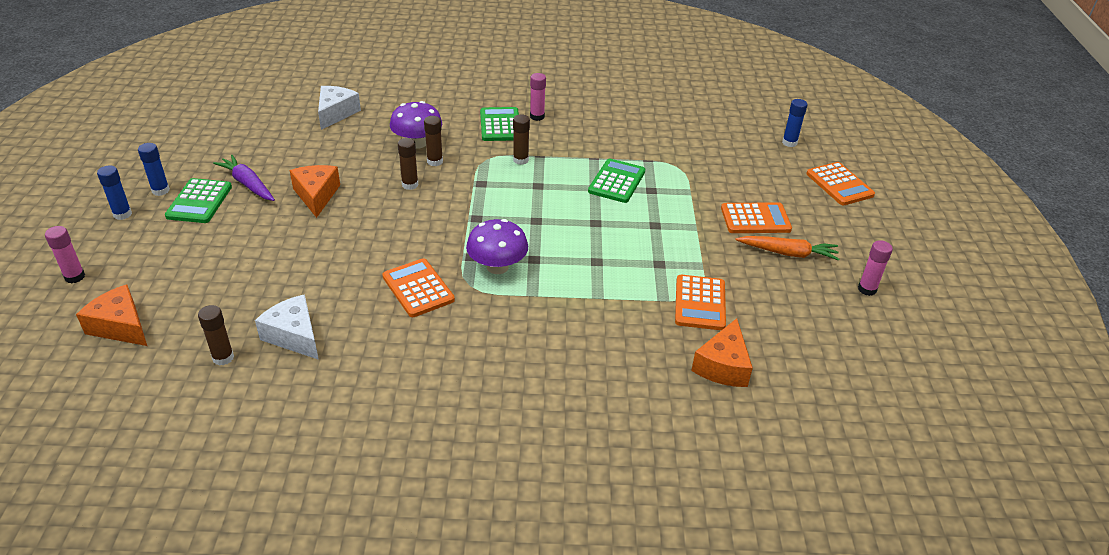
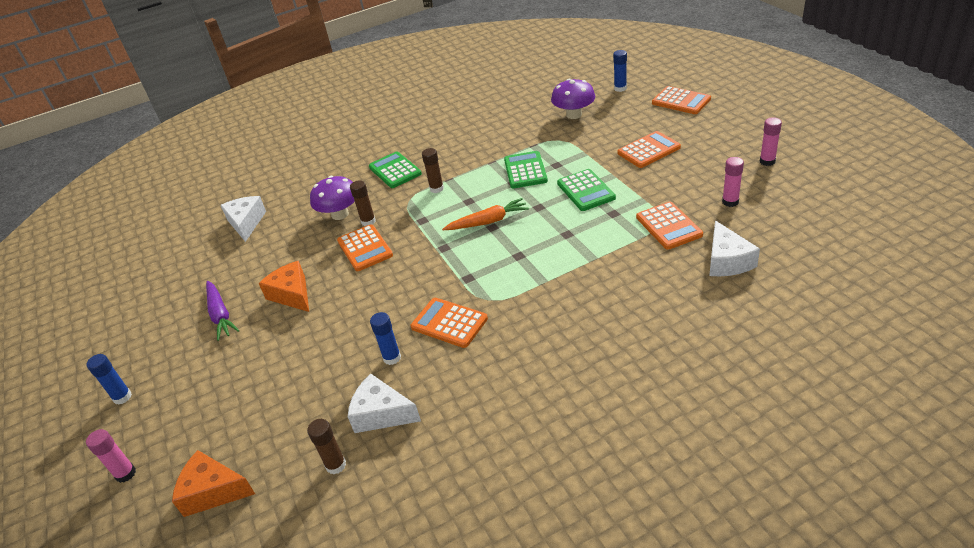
camera: 20 degrees left, 0 degrees up
(160, 190) = (141, 359): blue glue stick -> blue glue stick (392, 358)
(199, 201) = (188, 350): green calculator -> green calculator (585, 191)
(248, 184) = (220, 315): purple carrot -> purple carrot turned 135 degrees counterclockwise
(410, 185) = (365, 248): brown glue stick -> orange calculator
(497, 267) = (496, 275): purple mushroom -> purple mushroom (574, 115)
(537, 116) = (418, 151): pink glue stick -> pink glue stick (730, 202)
(723, 366) = (727, 261): orange cheese -> white cheese
(788, 253) = (693, 163): orange carrot -> orange carrot (488, 222)

